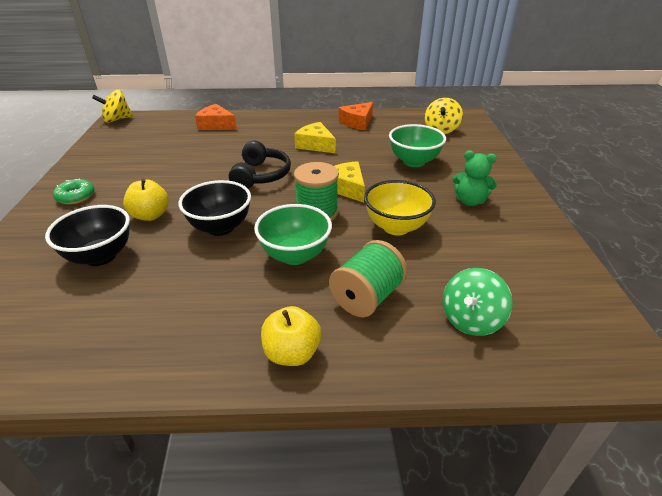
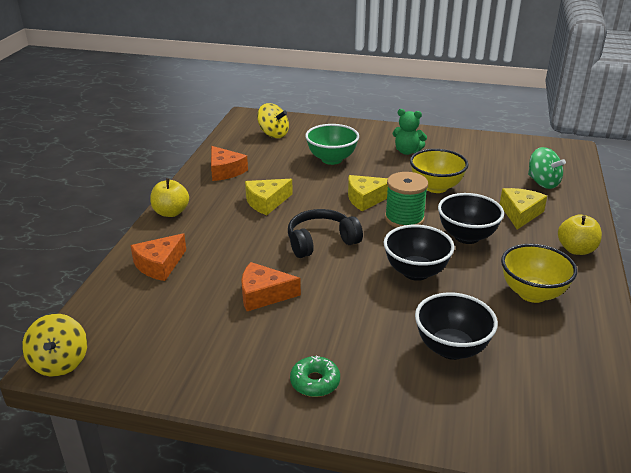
camera: 75 degrees left, 5 degrees down
(150, 215) = (380, 317): yellow apple -> yellow apple (171, 212)
(182, 163) = (263, 294): none -> orange cheese
(187, 309) = (532, 293): none -> yellow bowl
(260, 175) = (321, 242): black headphones -> black headphones turned 45 degrees counterclockwise
(295, 255) = (466, 236): green bowl -> black bowl
(367, 297) = (520, 213): green spool -> yellow cheese
(469, 201) = (407, 151): green teddy bear -> green teddy bear turned 75 degrees clockwise

